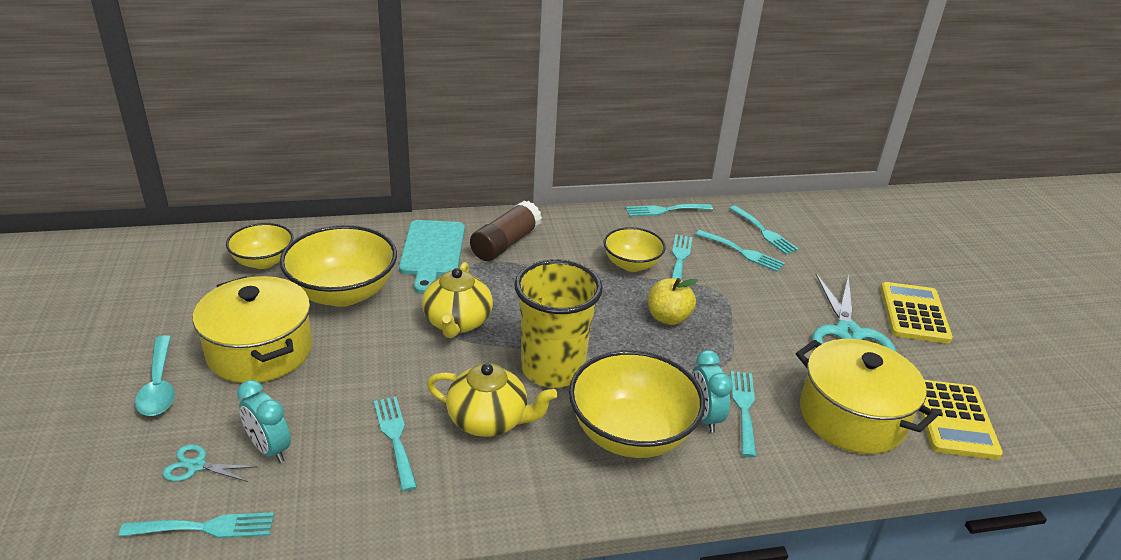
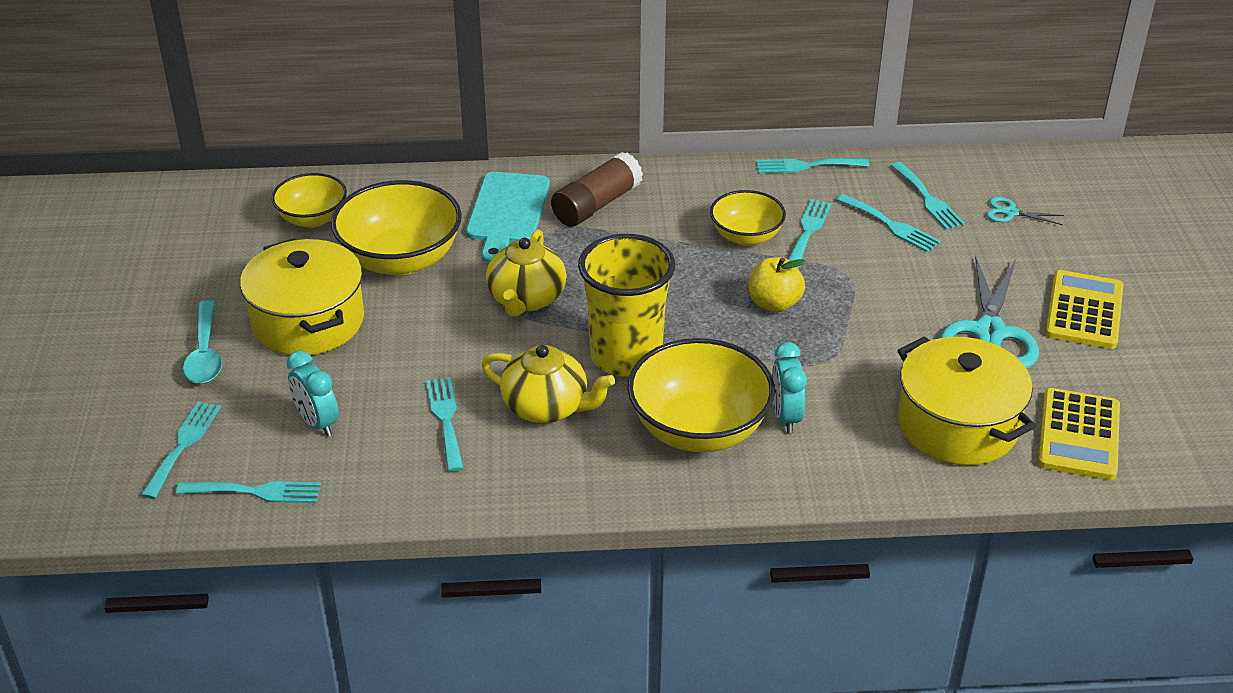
camera: 10 degrees right, 5 degrees up
(196, 466) = (245, 435): turquoise scissors -> turquoise scissors (1010, 212)
(744, 408) = (834, 410): turquoise fork -> turquoise fork (183, 445)

